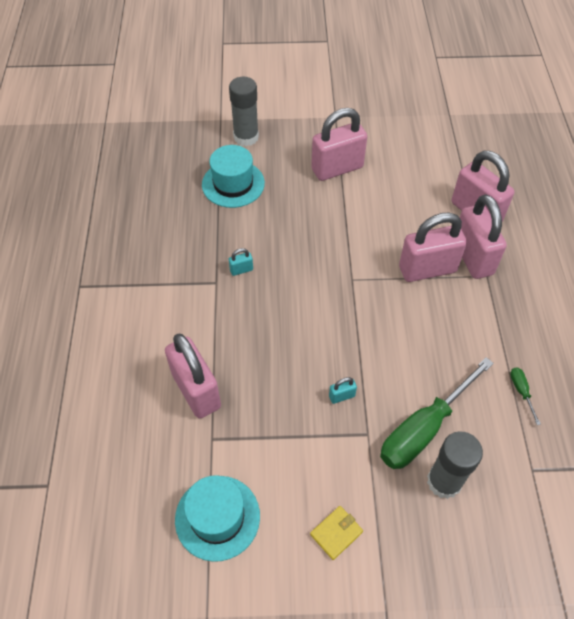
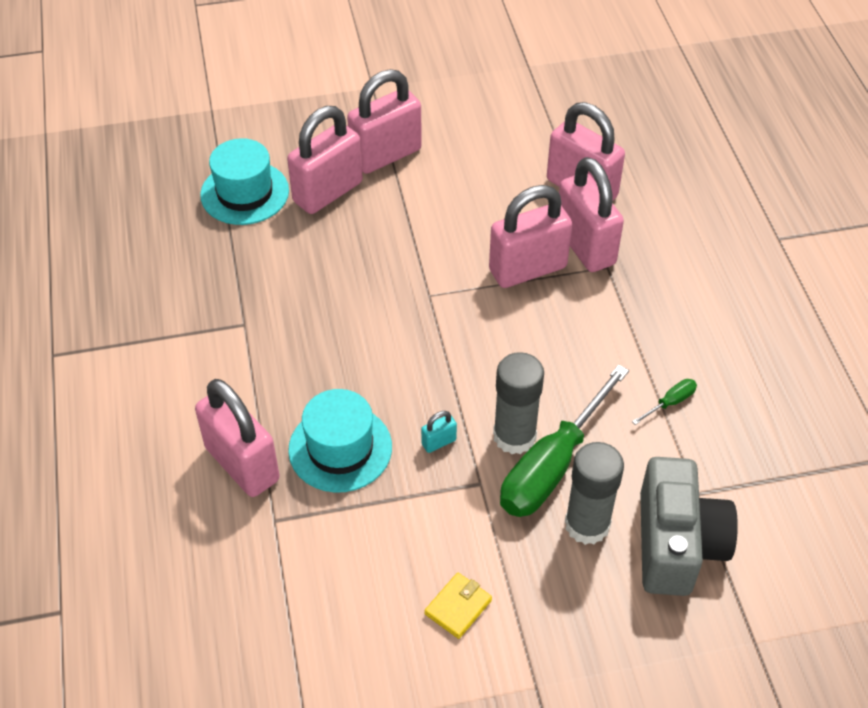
camera: 10 degrees left, 5 degrees down
(217, 517) = (299, 613): turquoise hat -> turquoise hat (340, 448)
(241, 270) = (276, 303): turquoise padlock -> none
(246, 137) = (252, 129): grey glue stick -> grey glue stick (514, 436)
(291, 191) = (328, 192): none -> pink padlock
(511, 509) = (677, 544): none -> grey camera
(521, 391) = (670, 402): green screwdriver -> green screwdriver turned 75 degrees clockwise

